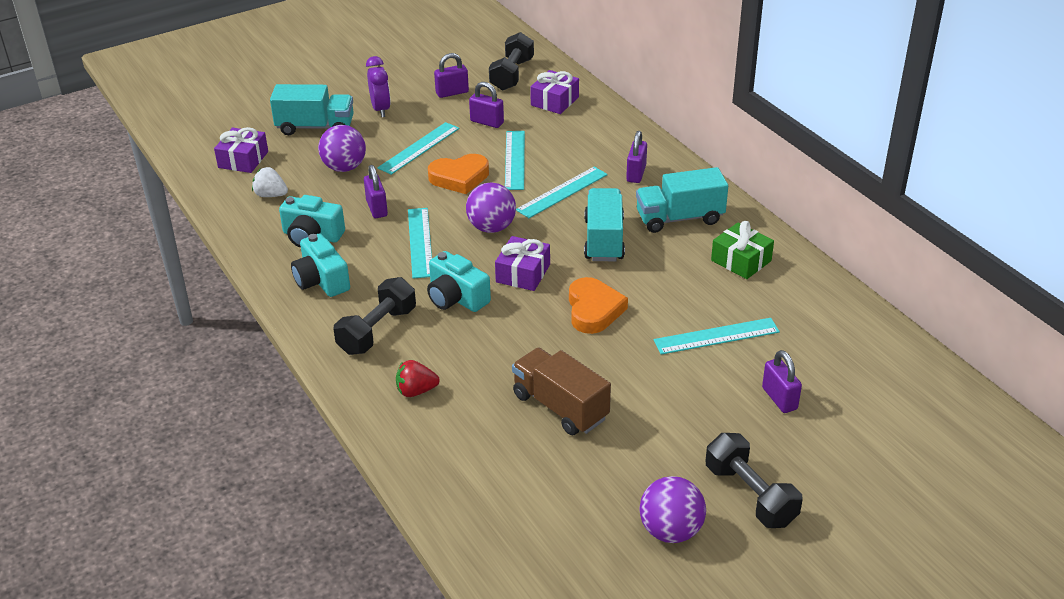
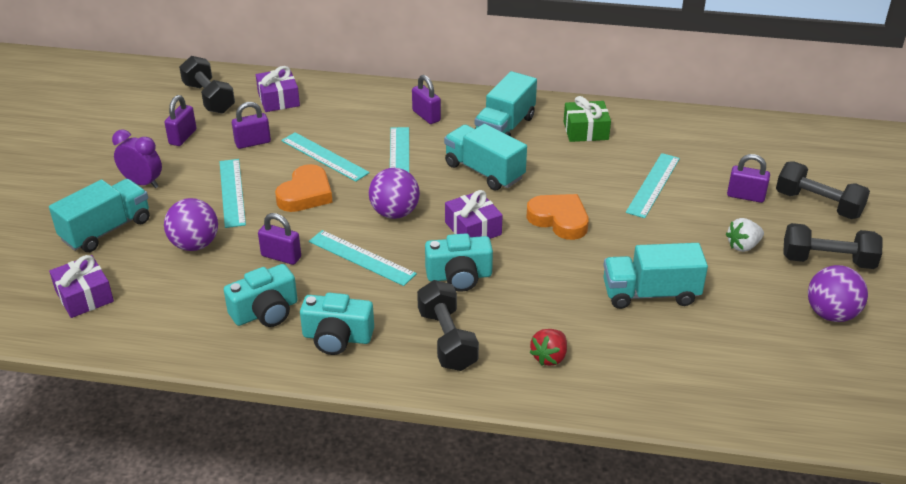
camera: 50 degrees left, 0 degrees up
(271, 195) = (167, 306): white strawberry -> white strawberry (743, 246)
(560, 407) = (650, 294): brown truck -> turquoise truck
(834, 451) = (818, 204): none -> black dumbbell

